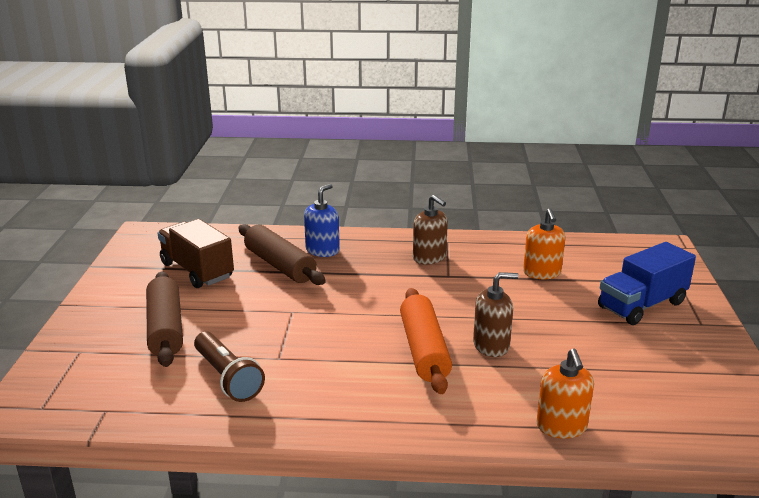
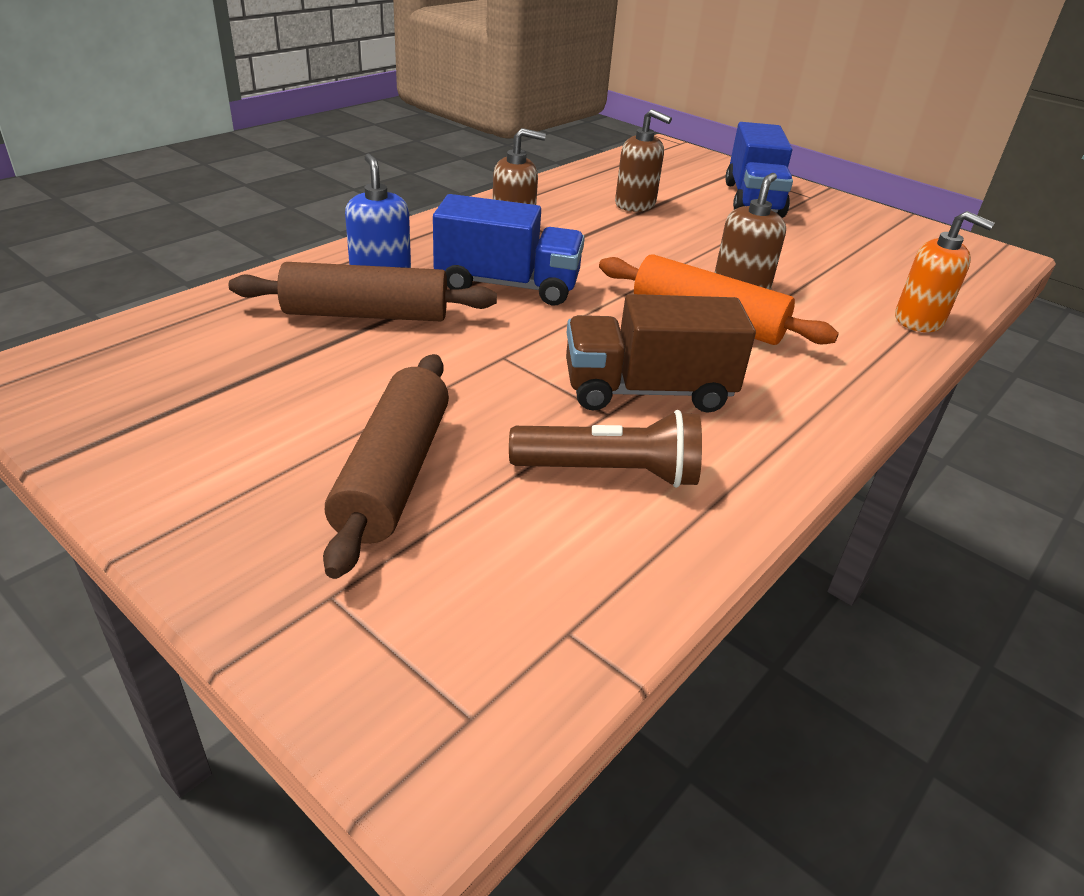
camera: 55 degrees left, 10 degrees up
(165, 328) = (393, 474): brown rolling pin -> brown rolling pin turned 75 degrees clockwise
(197, 270) = (259, 377): brown truck -> brown truck (647, 391)
(365, 282) = (507, 285): none -> blue truck
(542, 273) = (635, 204): orange soap dispenser -> brown soap dispenser

